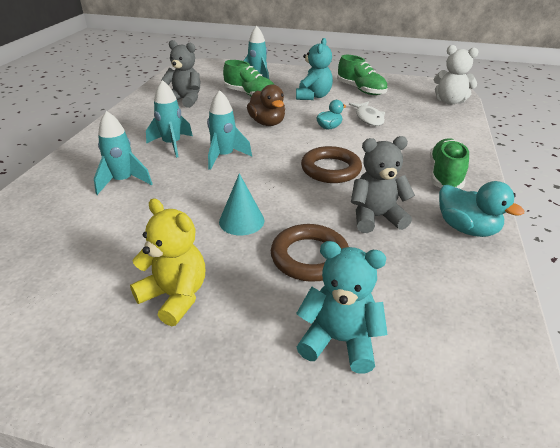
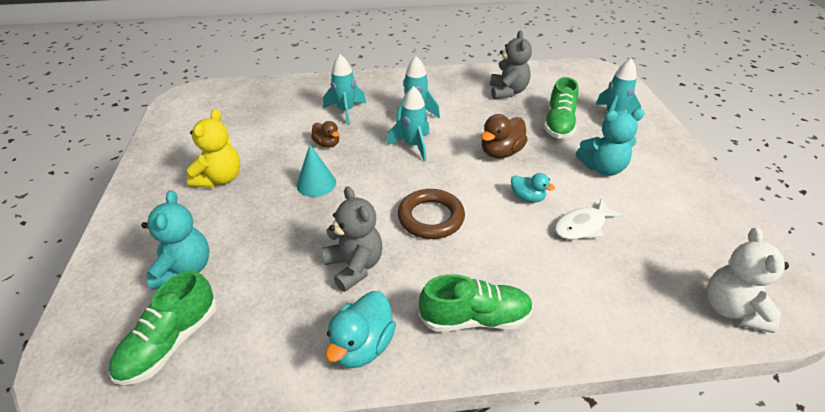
camera: 70 degrees right, 5 degrees up
(175, 203) = (327, 144): none -> brown duck
(309, 257) = (279, 233): brown ring -> none
(361, 90) = (668, 204): green shoe -> green shoe (170, 342)

